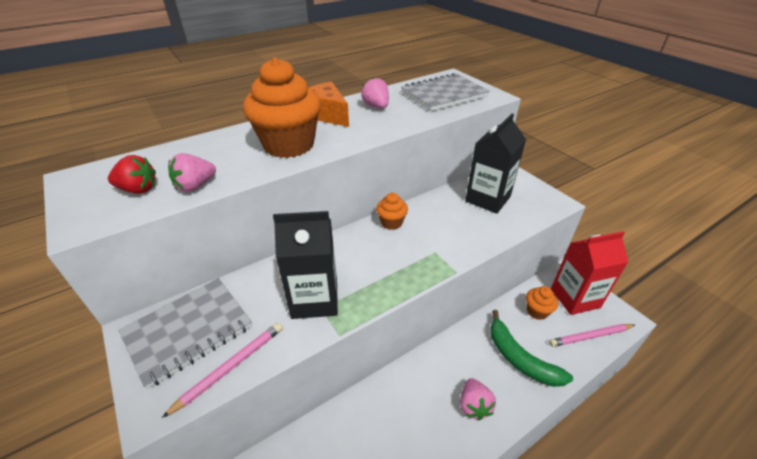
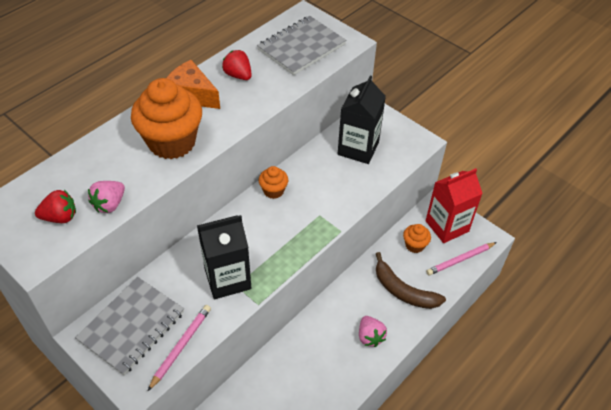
camera: 15 degrees left, 10 degrees up
(376, 106) = (238, 75): pink strawberry -> red strawberry
(520, 359) = (403, 291): green banana -> brown banana

